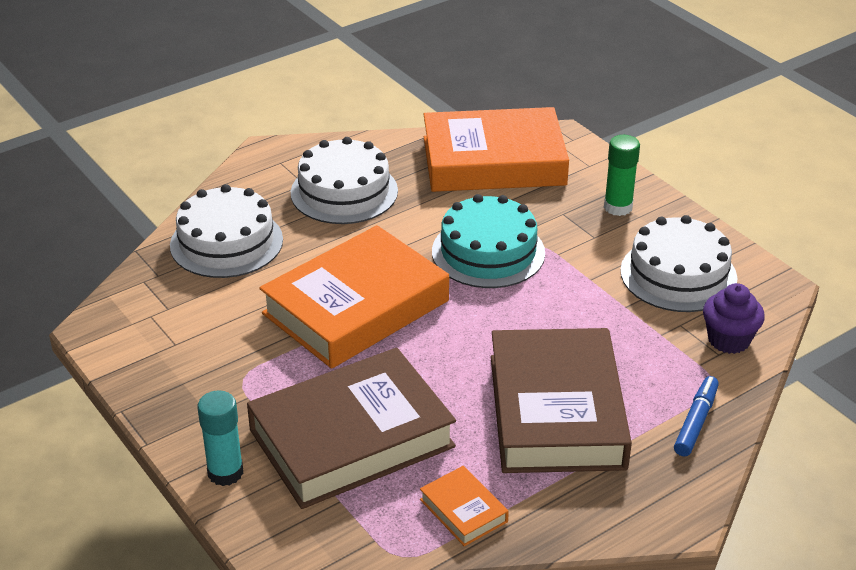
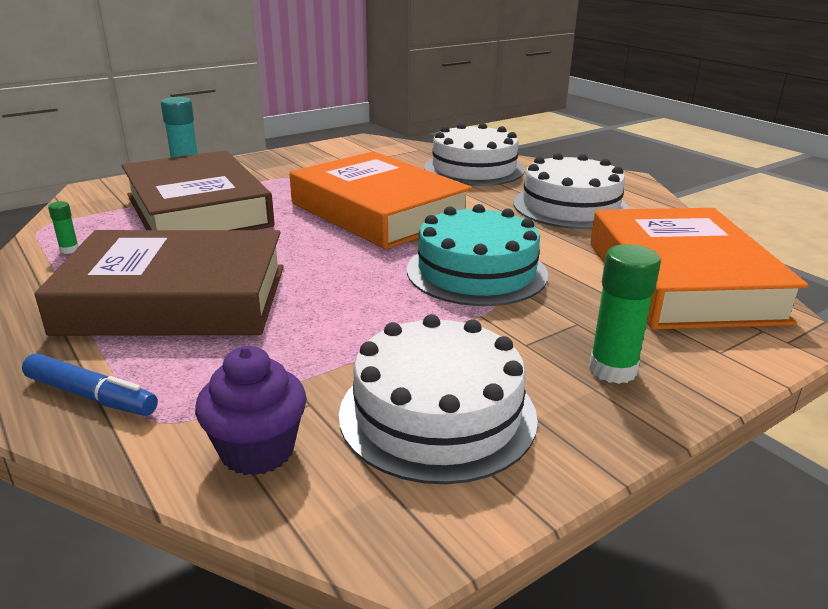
camera: 90 degrees right, 10 degrees down
(463, 511) = (69, 250): orange book -> green glue stick

